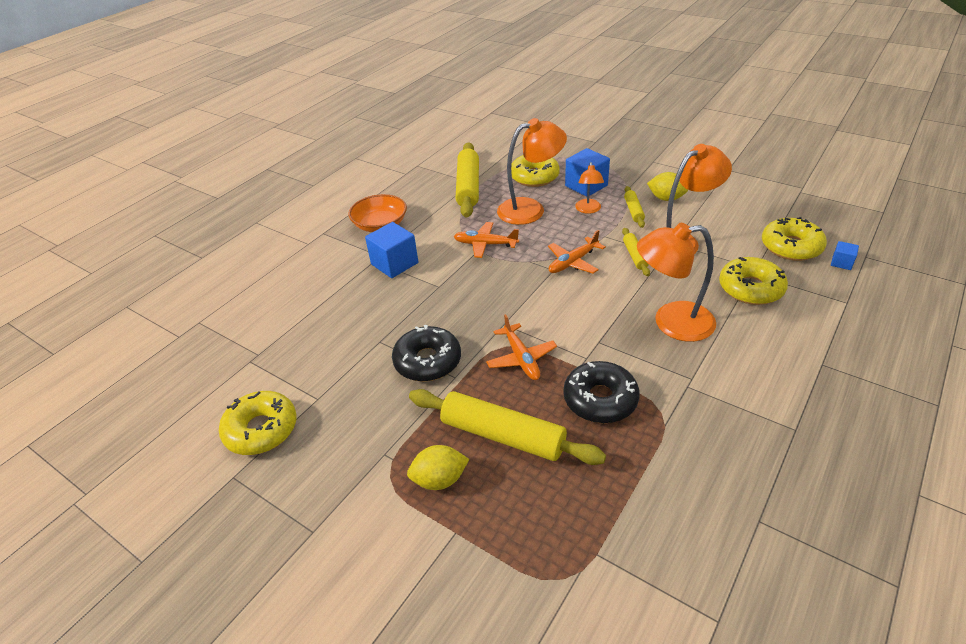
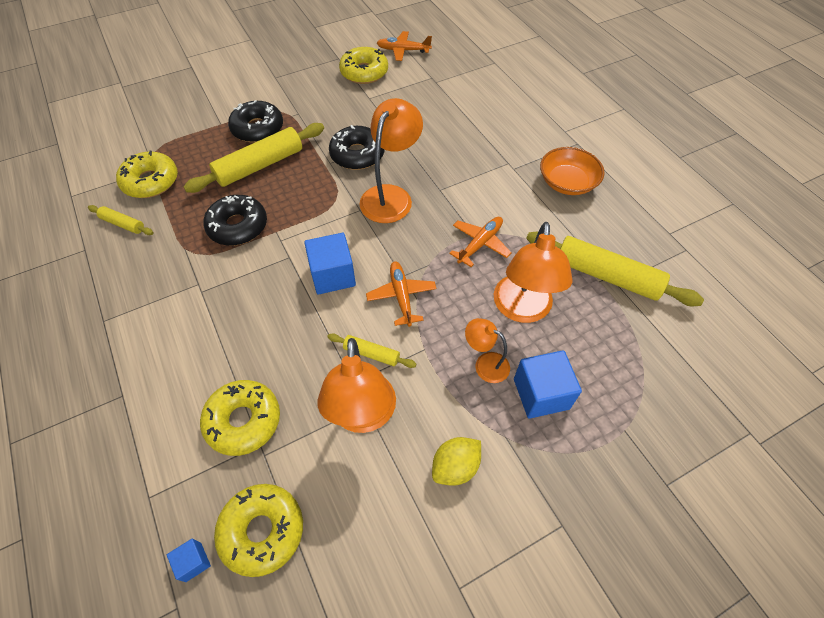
camera: 115 degrees right, 15 degrees up
(394, 263) = (494, 173): blue cube -> blue cube (333, 275)
(439, 480) = (257, 128): yellow lemon -> black donut
(521, 358) = (315, 203): orange plane -> orange plane (403, 50)
(534, 177) = (595, 350): yellow donut -> yellow donut (151, 181)
(633, 211) = (452, 409): yellow rolling pin -> yellow rolling pin (123, 224)
(671, 322) = (263, 319): orange lamp -> orange lamp (391, 196)

